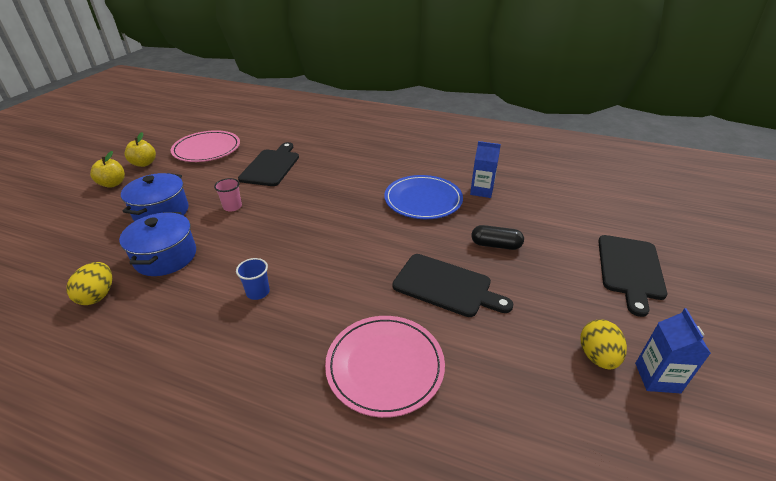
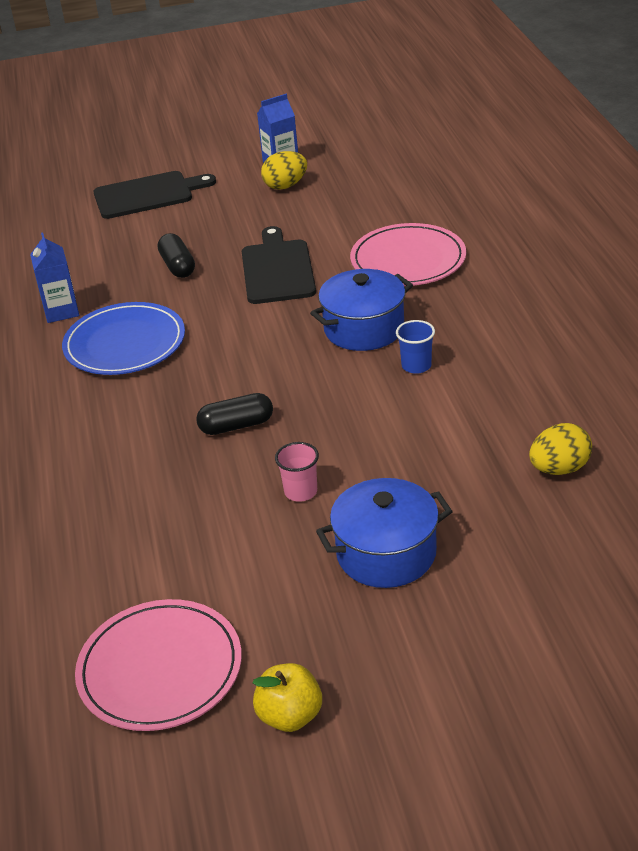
camera: 120 degrees left, 0 degrees up
(113, 184) = (387, 691): yellow apple -> none
(165, 257) = (452, 470): blue pot -> blue pot (364, 329)
(271, 166) = (152, 533): black cutting board -> none
(304, 208) = (236, 426): none -> black capsule

